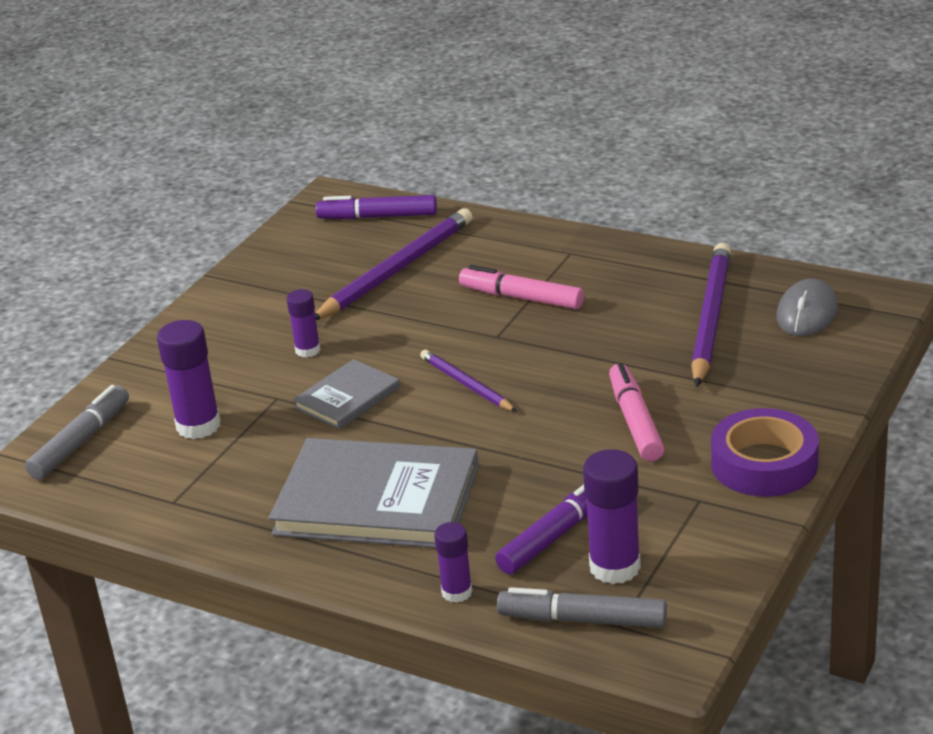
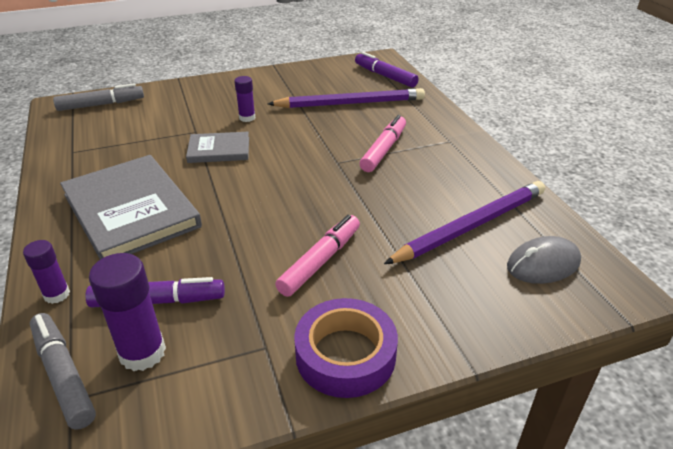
camera: 40 degrees right, 5 degrees up
(198, 426) = (146, 124): purple glue stick -> none
(467, 384) = (278, 178): purple pencil -> none
(521, 298) = (383, 150): pink marker -> pink marker turned 45 degrees clockwise

